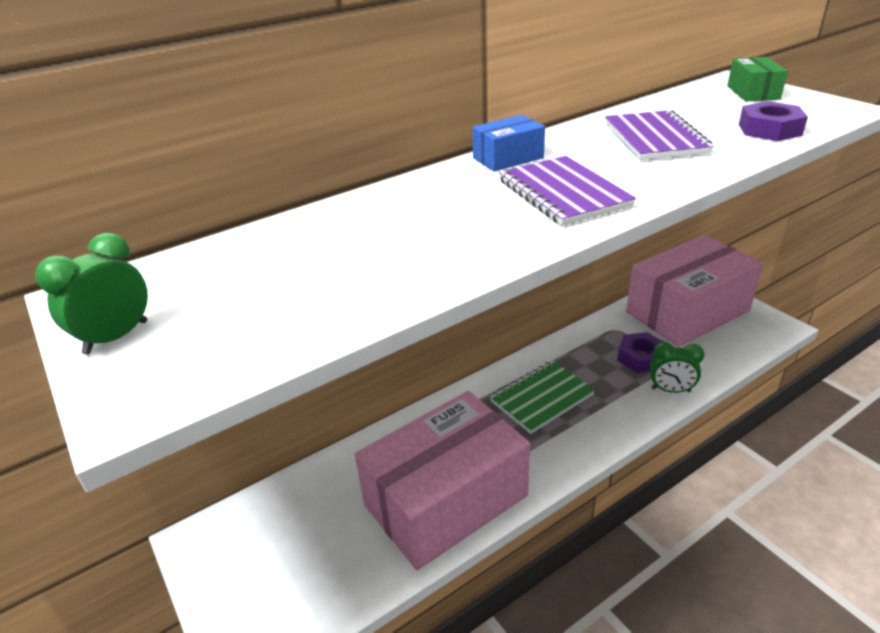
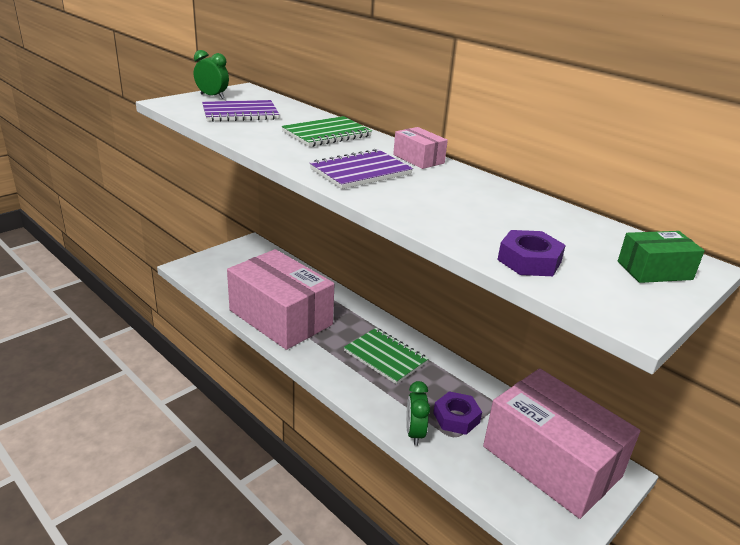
camera: 75 degrees right, 5 degrees down
(402, 213) = (327, 134): none -> green notebook
(508, 158) = (418, 159): blue box -> pink box
(655, 138) = (480, 208): purple notebook -> purple notebook (240, 113)

